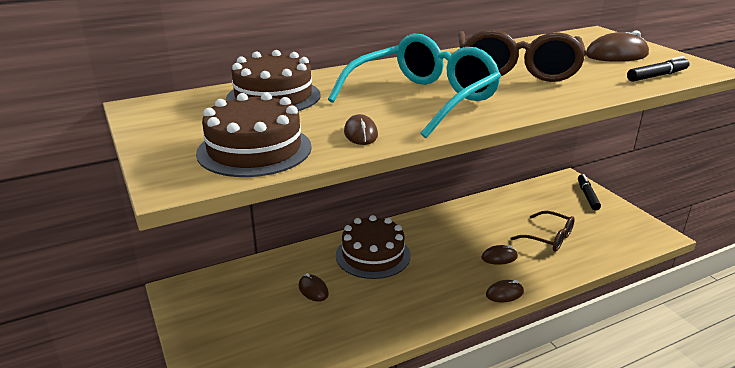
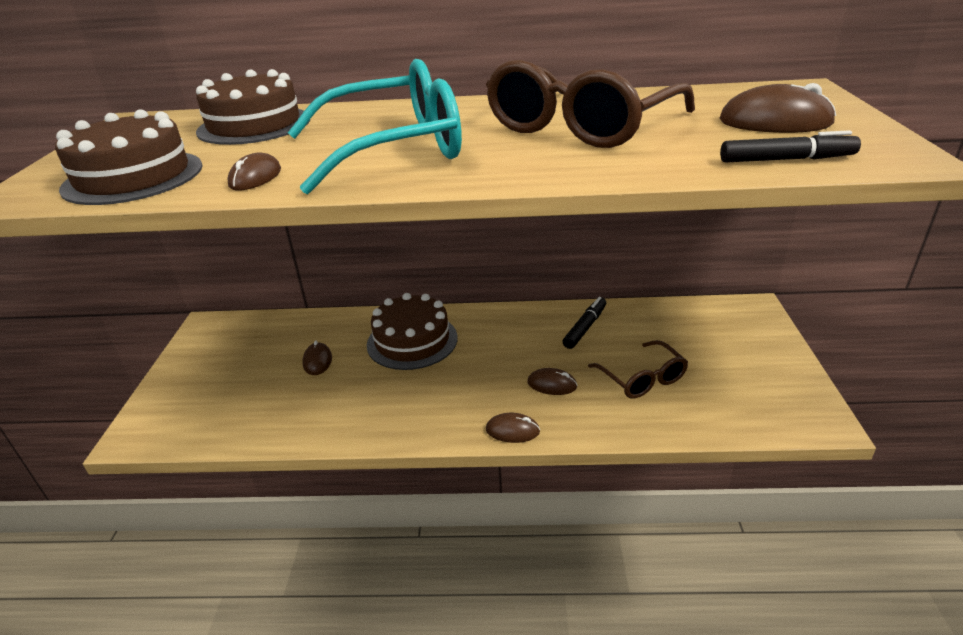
camera: 30 degrees right, 5 degrees up
(587, 196) = (758, 337): black marker -> black marker (585, 327)

